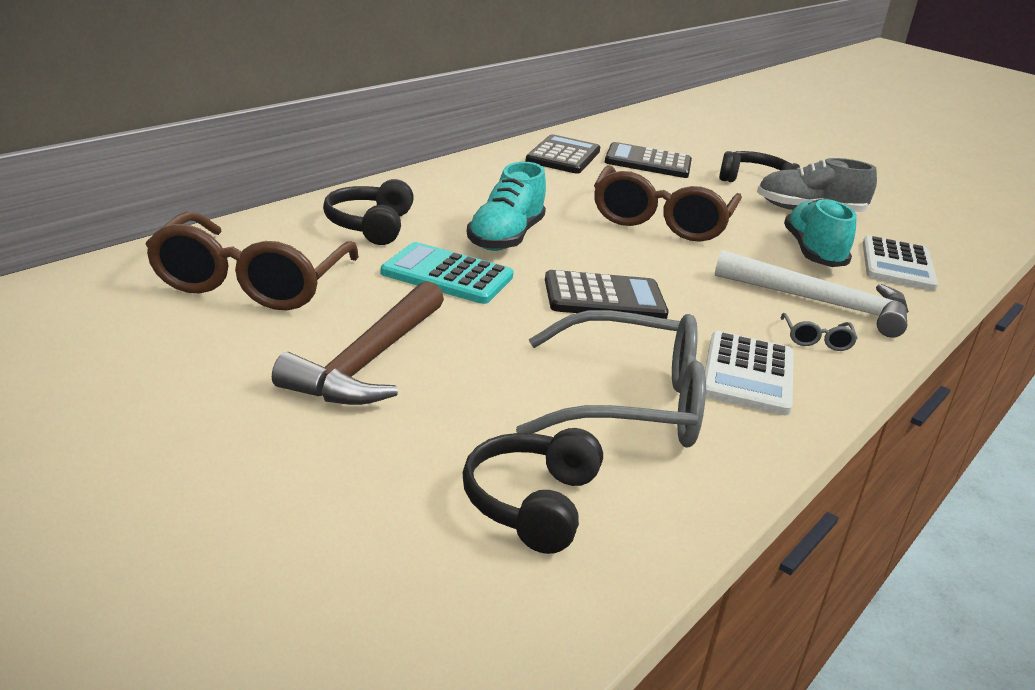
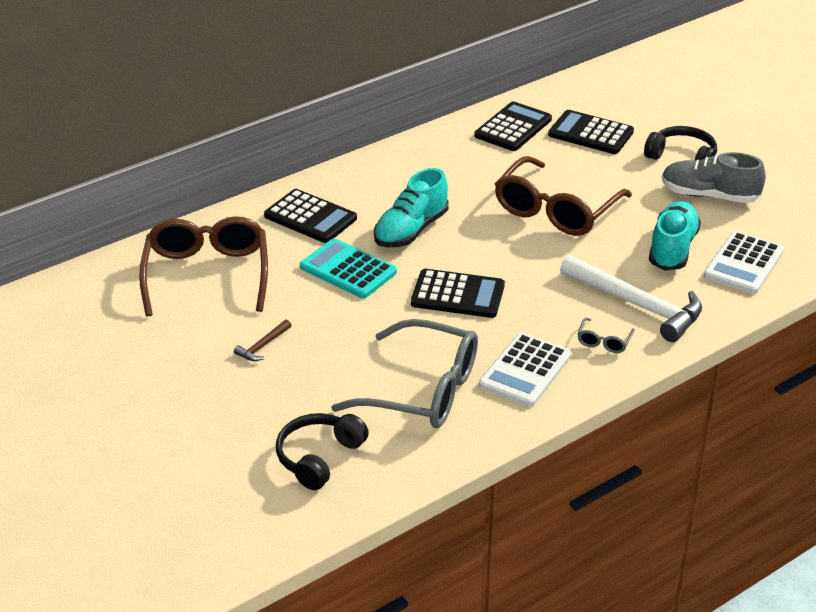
camera: 20 degrees right, 10 degrees up
(250, 282) = (207, 274): brown glasses -> brown glasses turned 150 degrees clockwise
(368, 361) = (262, 346): brown hammer -> brown hammer, size x0.43
(369, 226) = (310, 217): black headphones -> black calculator

